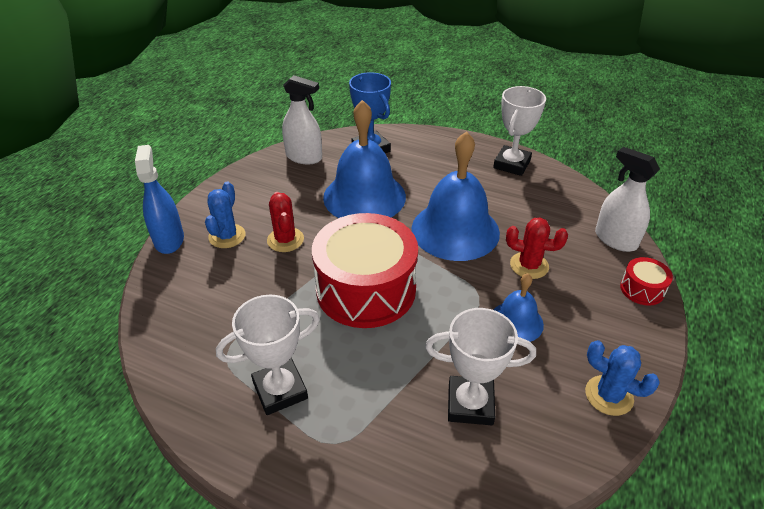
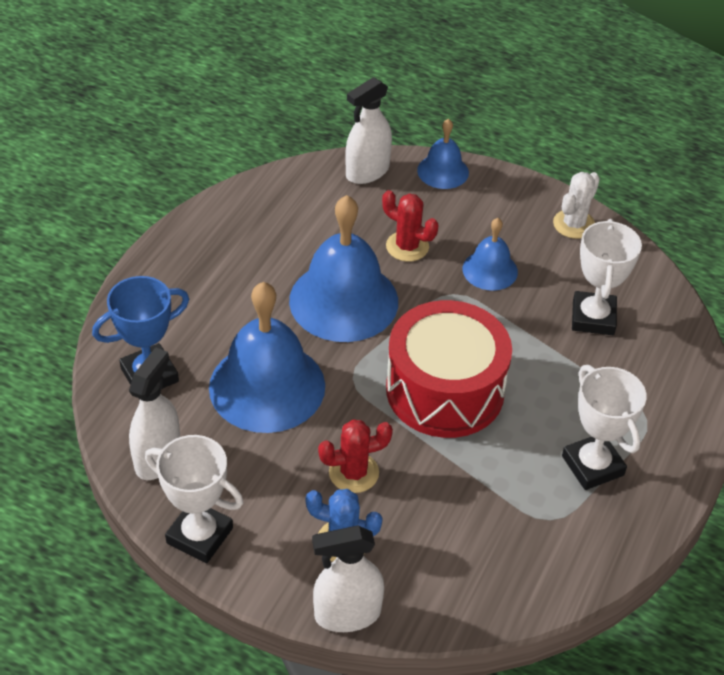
camera: 90 degrees left, 5 degrees up
(169, 240) = (347, 614): blue spray bottle -> white spray bottle
(511, 164) = (213, 230): white trophy -> white trophy (199, 535)
(529, 265) = (407, 246): red cactus -> red cactus turned 75 degrees counterclockwise
(609, 395) = (574, 224): blue cactus -> white cactus
(642, 289) = (443, 171): red drum -> blue bell

